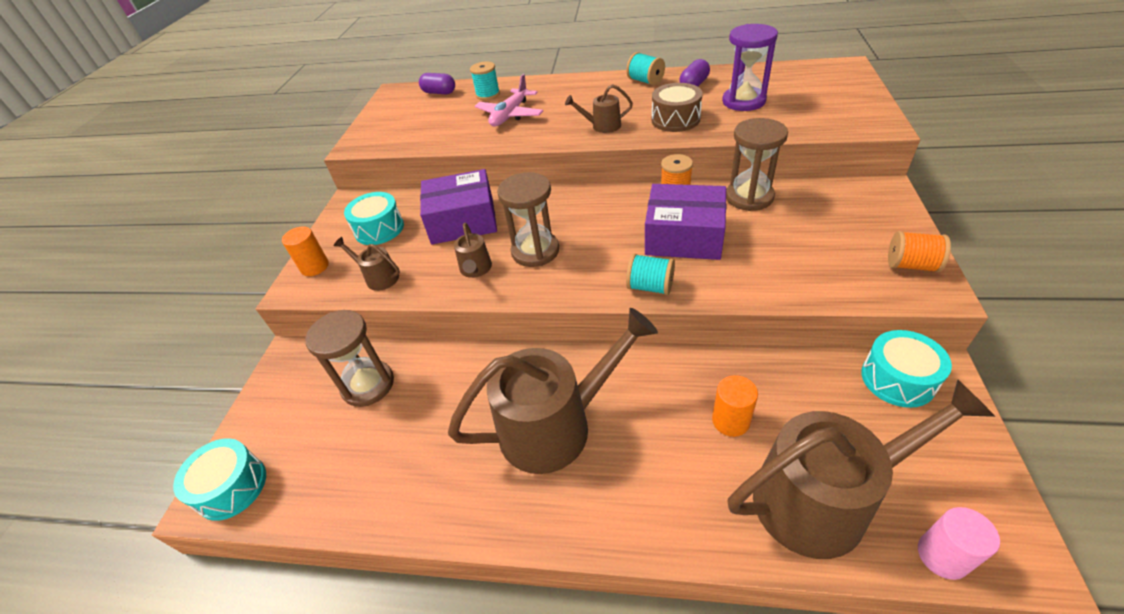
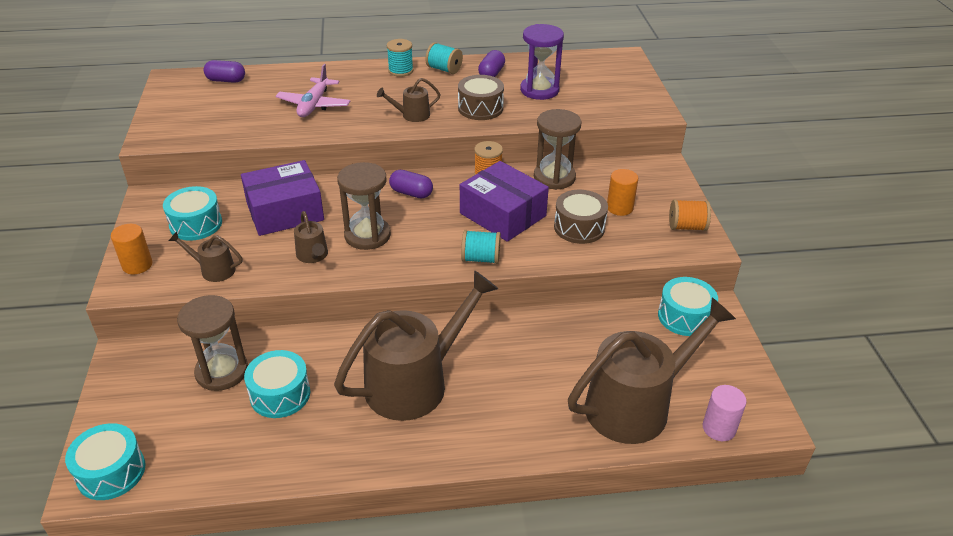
camera: 20 degrees left, 5 degrees down
(414, 420) = (280, 394): none -> turquoise drum
(488, 94) = (282, 82): turquoise spool -> turquoise spool (400, 70)
(590, 207) = (411, 193): none -> purple capsule
(684, 236) = (502, 214): purple box -> purple box turned 45 degrees clockwise
(730, 421) = (561, 361): orange cylinder -> orange cylinder (619, 208)
(771, 257) = (579, 227): none -> brown drum

